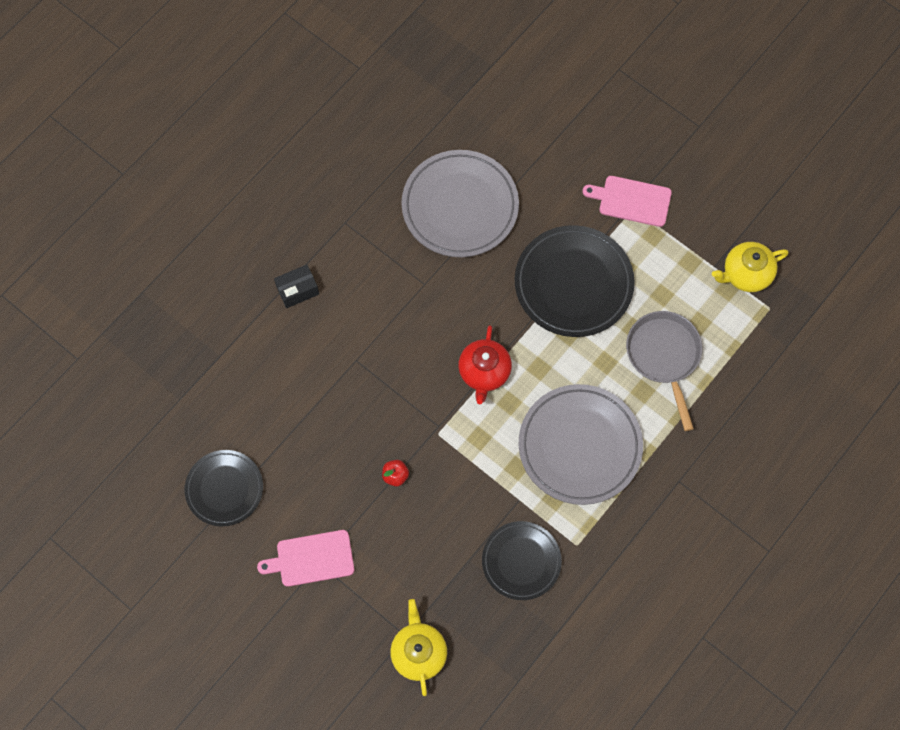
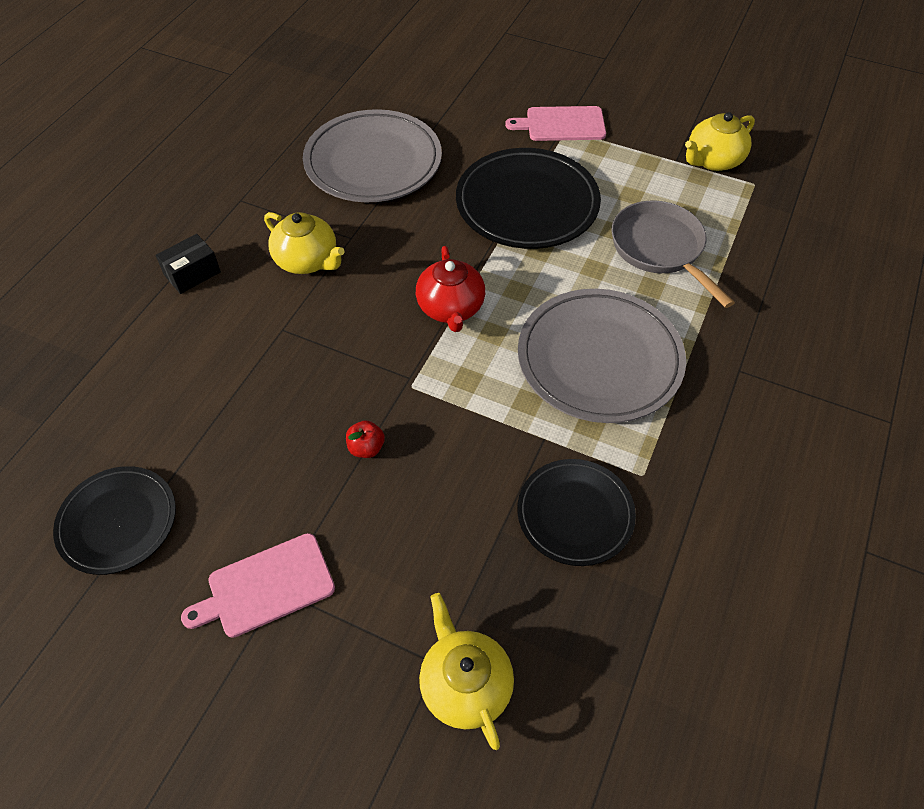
camera: 15 degrees left, 15 degrees down
(386, 299) = (307, 261): none -> yellow teapot

